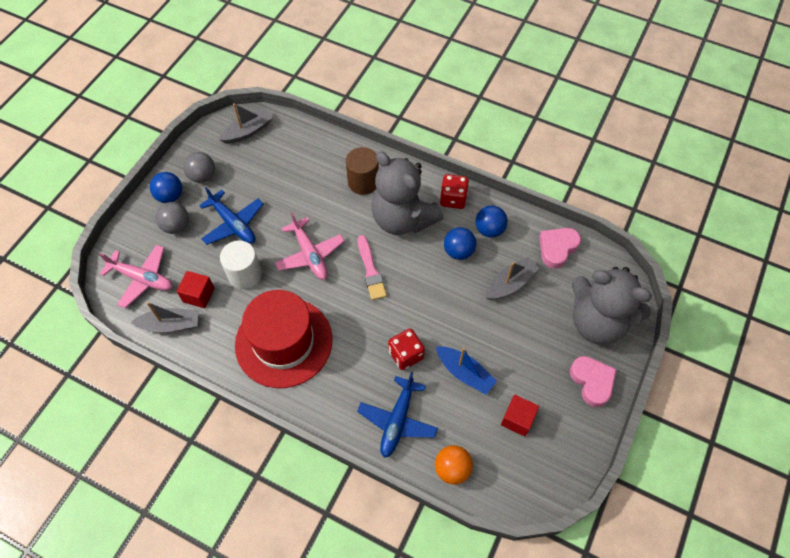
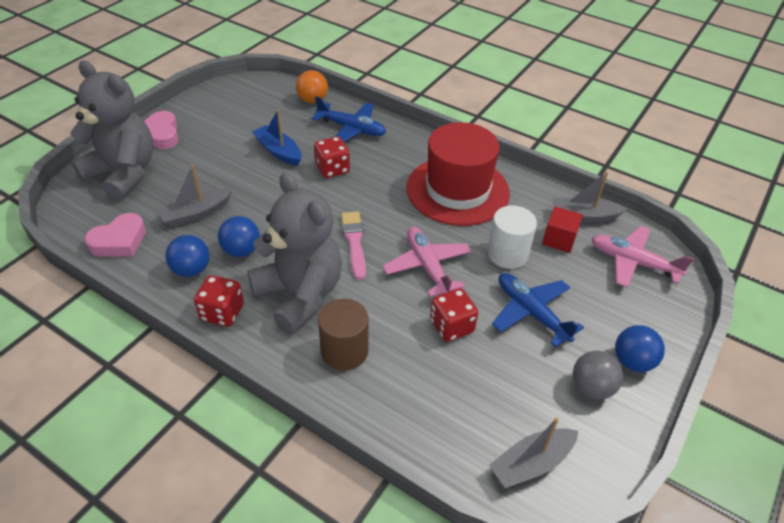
camera: 175 degrees left, 15 degrees down
(176, 226) = (610, 318): grey ball -> none
(291, 207) = (451, 326): none -> red dice
(397, 420) = (351, 129): blue plane -> blue plane turned 90 degrees clockwise
(517, 419) = (244, 120): red cube -> none

